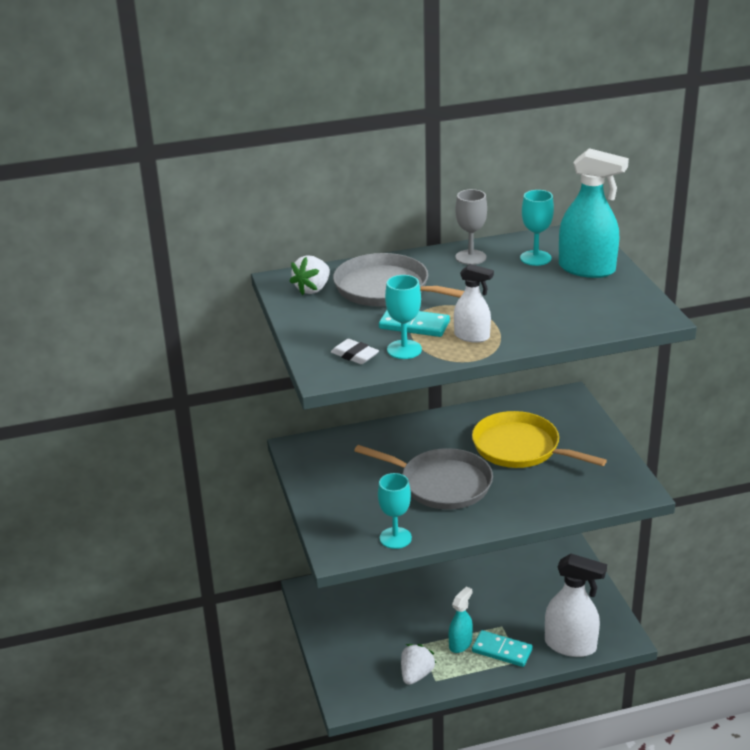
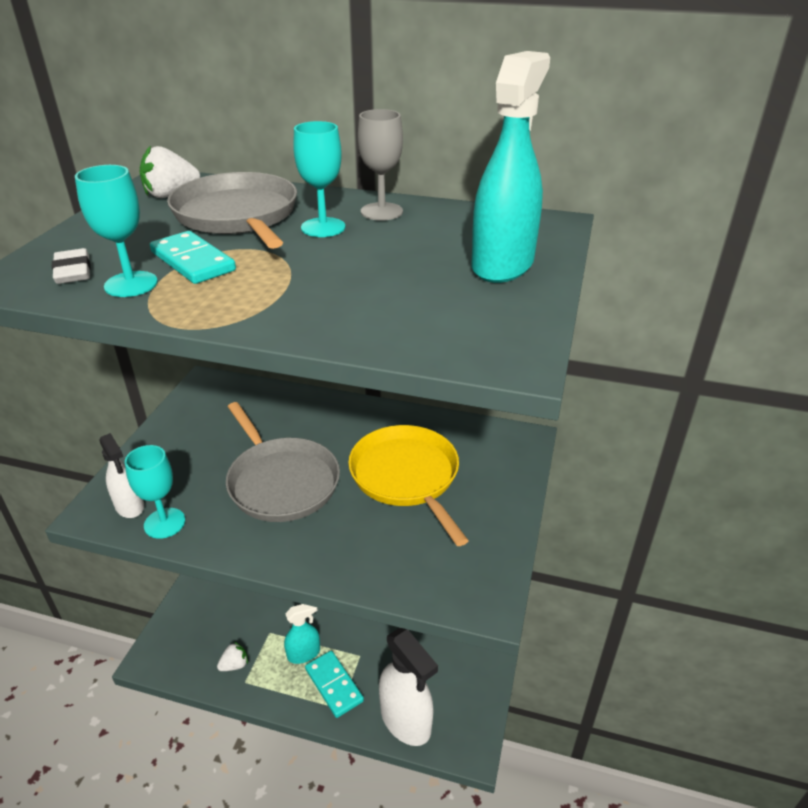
camera: 30 degrees right, 5 degrees up
(416, 675) = (234, 665): white strawberry -> white strawberry, size x0.66
(472, 336) = (229, 297): white spray bottle -> white spray bottle (129, 506)
(535, 258) = (456, 233): turquoise goblet -> turquoise goblet (323, 227)
(587, 269) = (502, 265): turquoise spray bottle -> turquoise spray bottle turned 120 degrees counterclockwise

